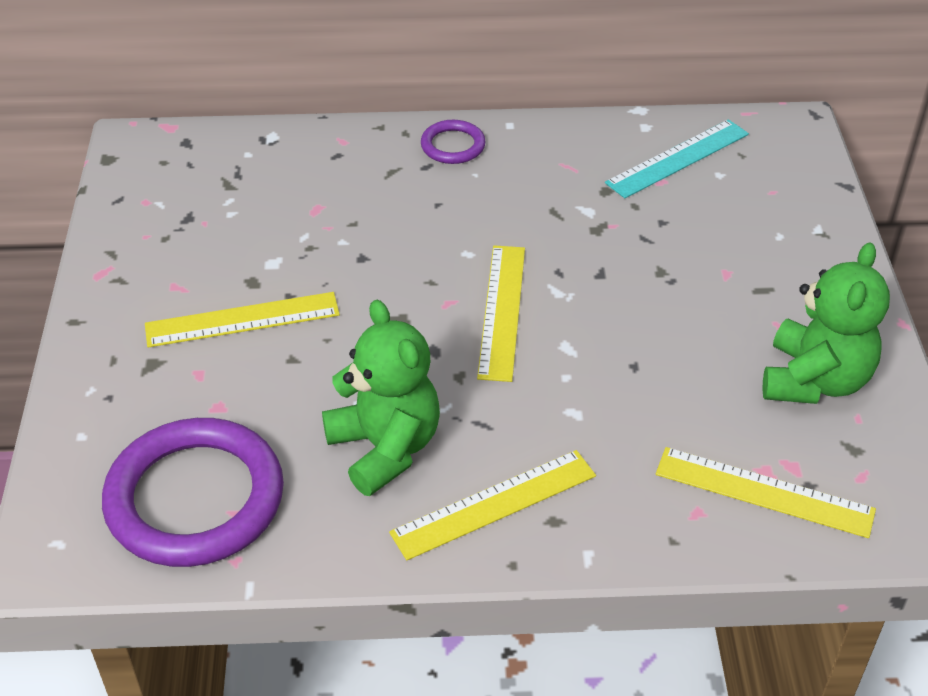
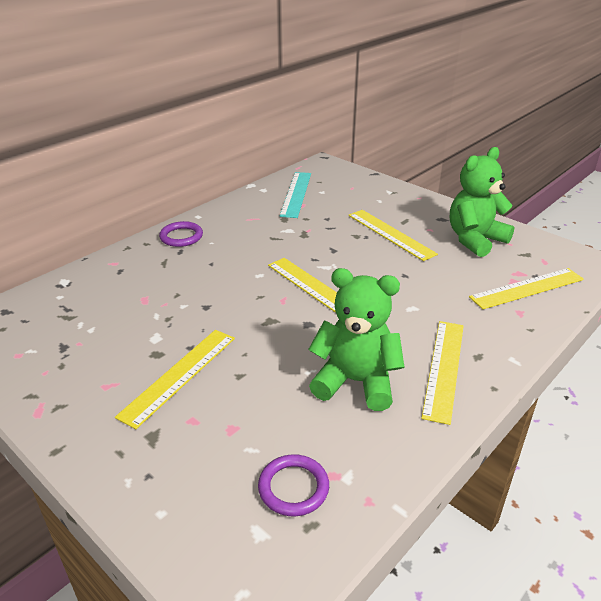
camera: 45 degrees left, 10 degrees down
(195, 498) = (293, 488): purple ring -> purple ring, size x0.47
(709, 297) = (390, 234): none -> yellow ruler
(814, 380) = (475, 240): green teddy bear -> green teddy bear turned 105 degrees counterclockwise

